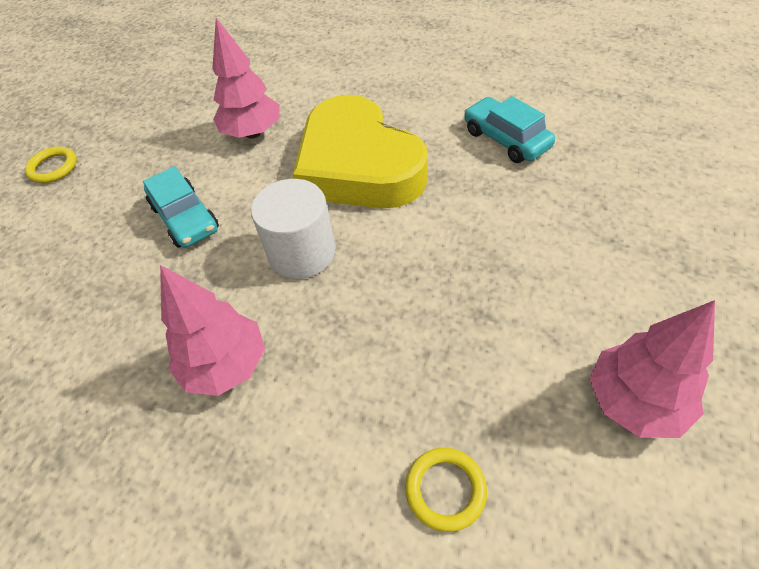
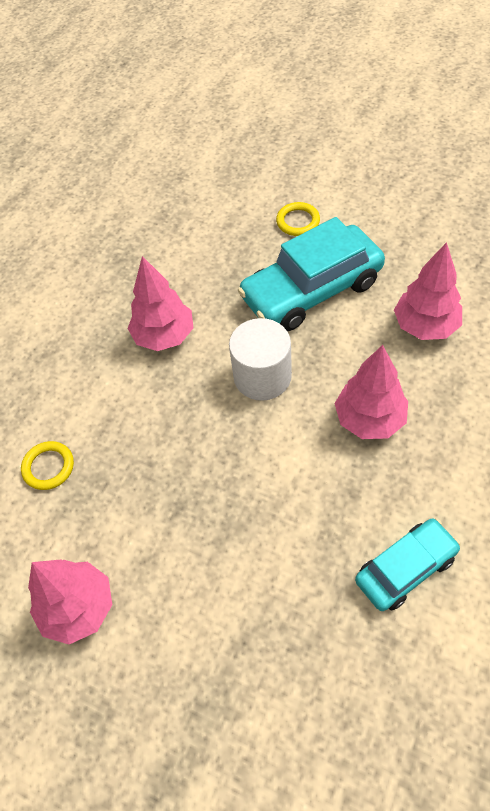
camera: 95 degrees right, 5 degrees up
(53, 167) = (382, 188): yellow ring -> yellow ring (298, 221)
(185, 218) = (312, 290): turquoise car -> turquoise car, size x1.70
(358, 166) = (369, 419): yellow heart -> pink tree

